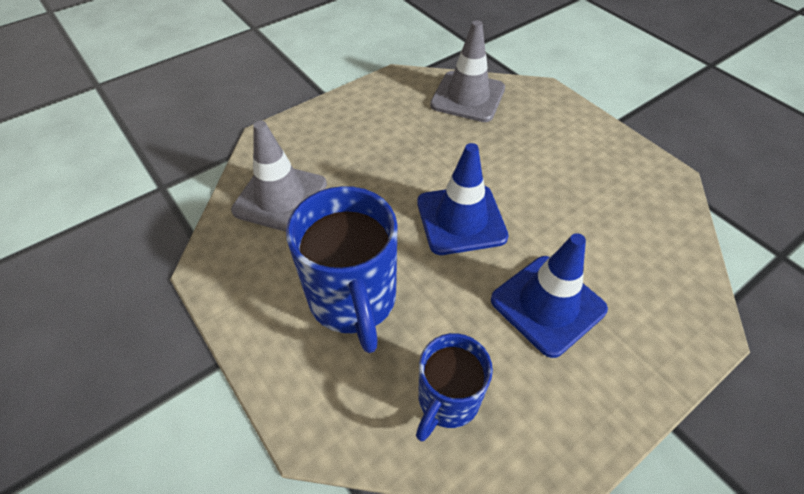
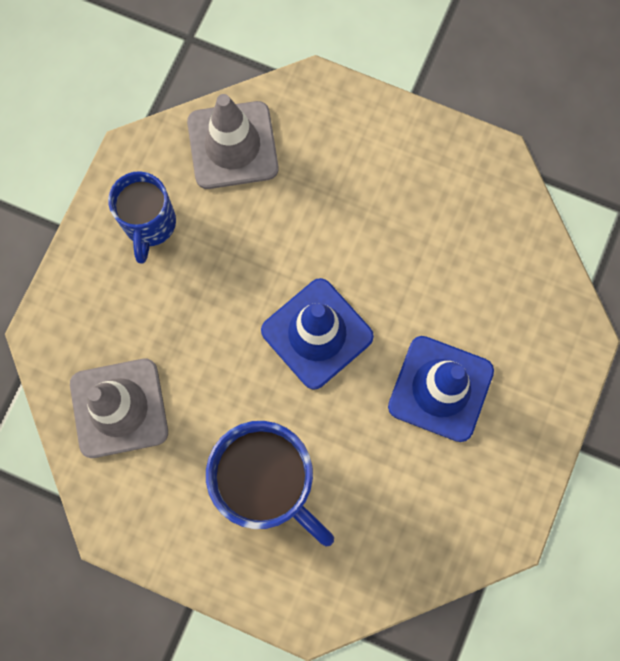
camera: 30 degrees left, 25 degrees up
(447, 401) = (400, 529): blue mug -> blue mug (149, 225)

